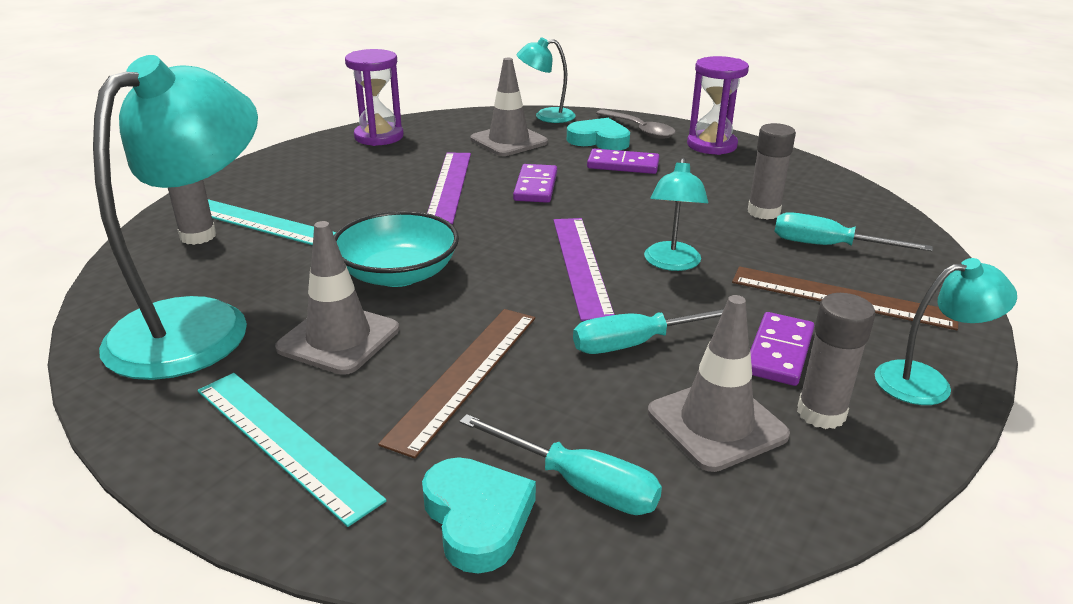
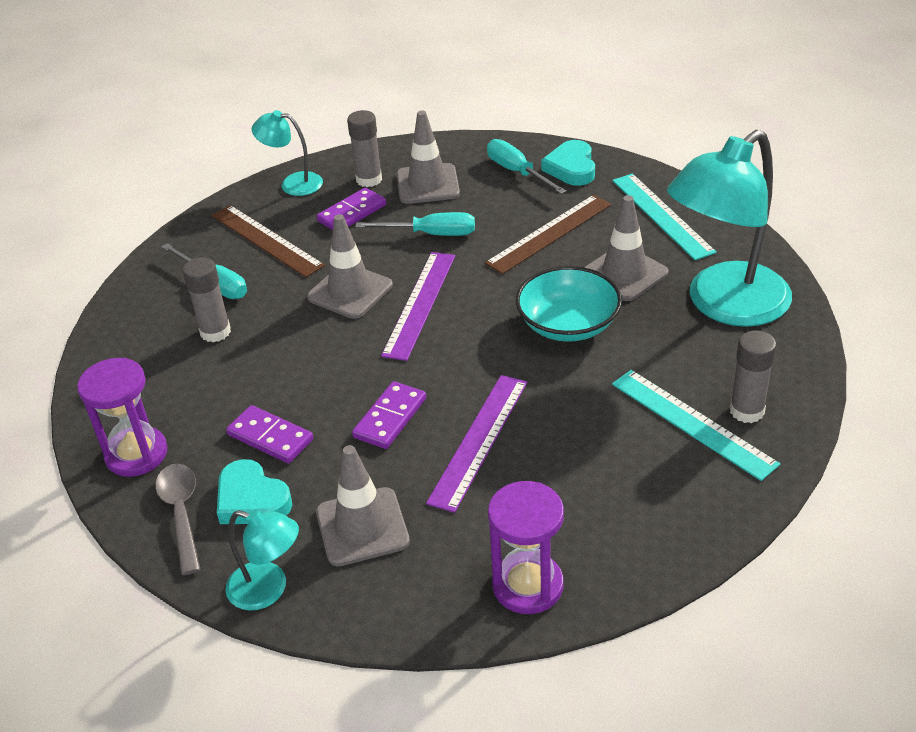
camera: 155 degrees left, 10 degrees up
(671, 263) = (350, 291): turquoise lamp -> grey traffic cone

